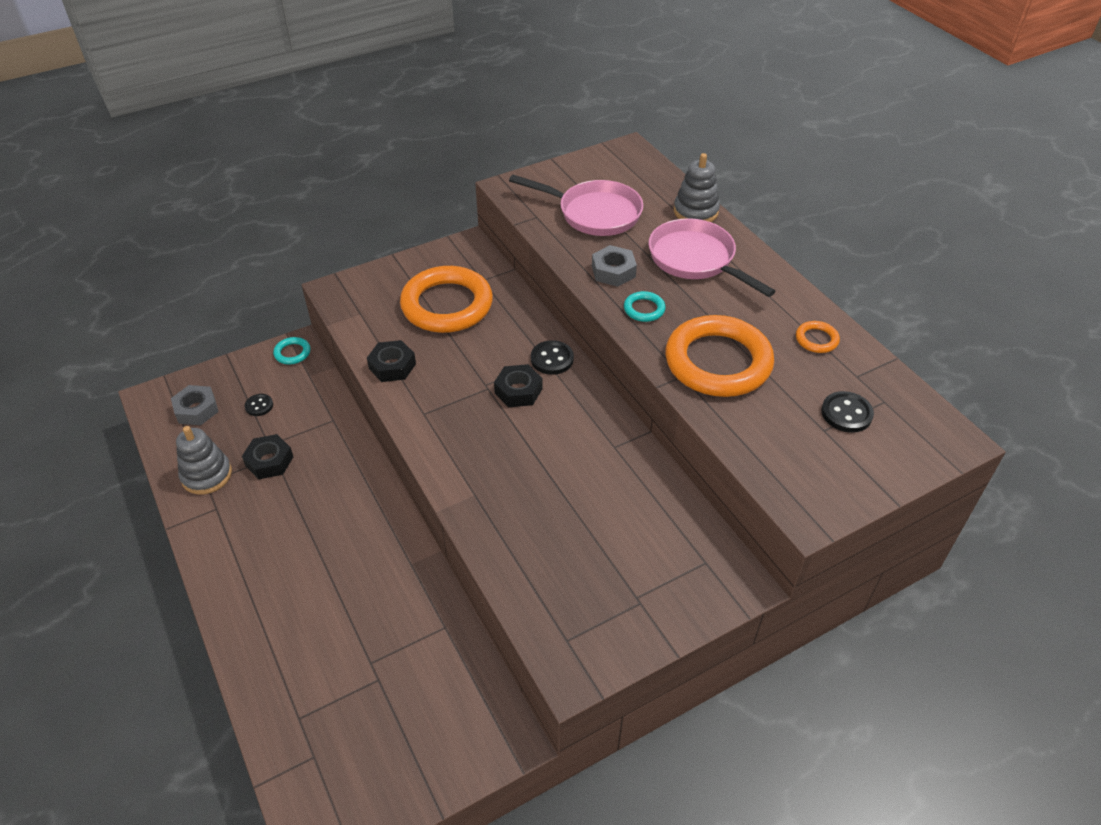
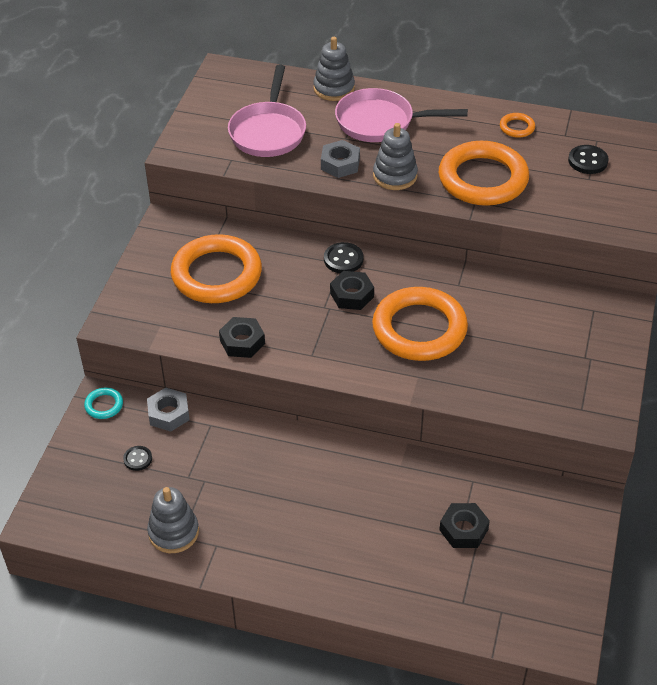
camera: 45 degrees left, 0 degrees up
(196, 410) = (91, 500): grey nut -> grey nut (169, 414)
(269, 461) = (206, 486): black nut -> black nut (463, 529)
(530, 457) = (419, 329): none -> orange ring
(594, 213) = (268, 132): pink pan -> pink pan turned 120 degrees clockwise
(644, 309) = (395, 176): turquoise ring -> grey stacking toy

